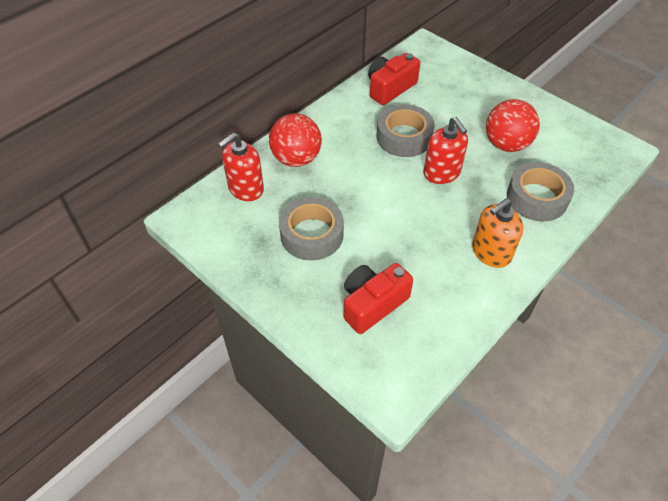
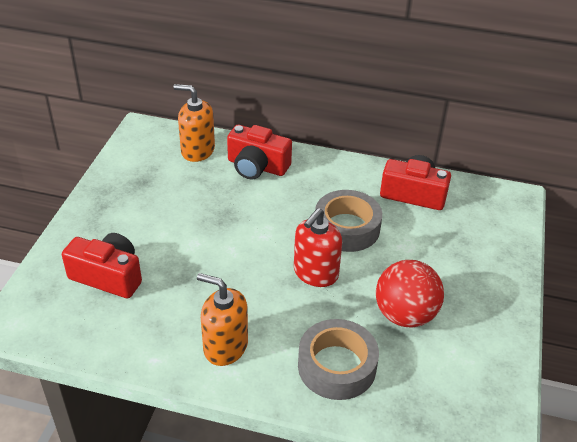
camera: 60 degrees right, 10 degrees down
(245, 189) = (197, 150): red soap dispenser -> orange soap dispenser
(296, 159) = (257, 166): red ball -> red camera
(311, 234) = (169, 209): grey tape -> none

